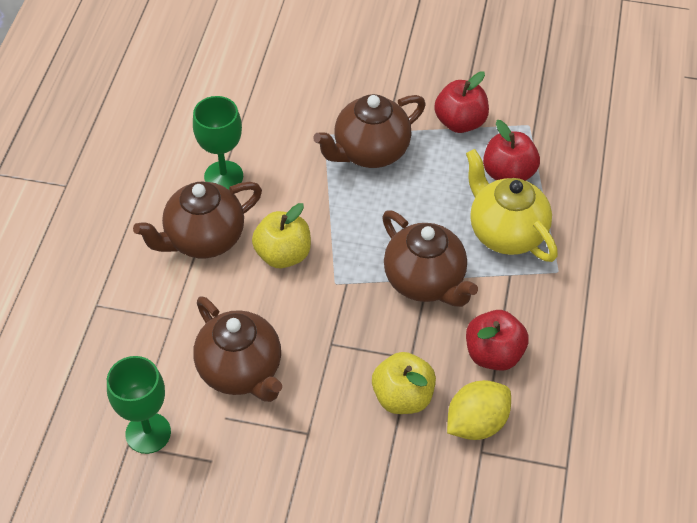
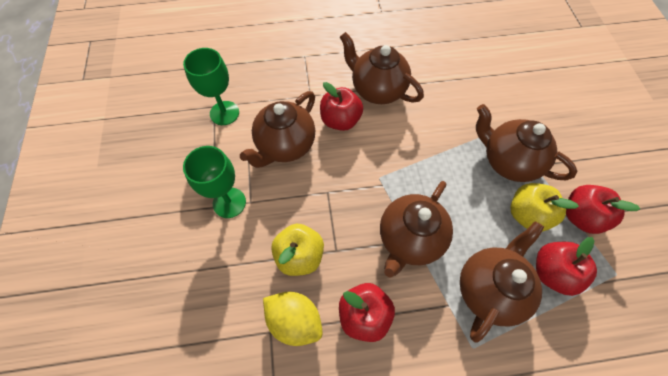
camera: 70 degrees right, 10 degrees up
(223, 176) = (433, 82): green goblet -> green goblet (229, 202)
(232, 296) = (340, 120): none -> red apple
(283, 254) = (387, 137): yellow apple -> yellow apple (527, 215)
(506, 233) = (489, 289): yellow teapot -> brown teapot

